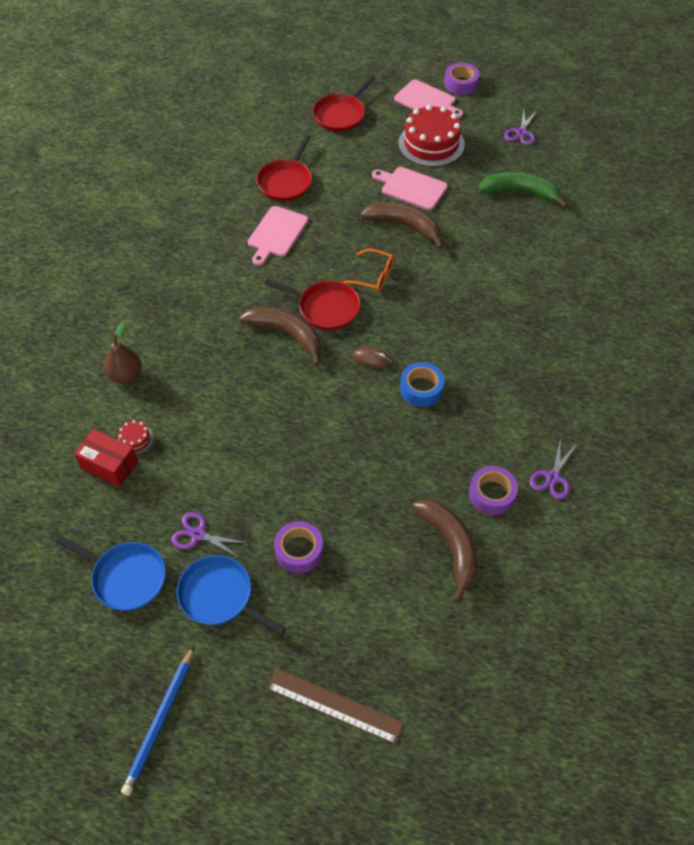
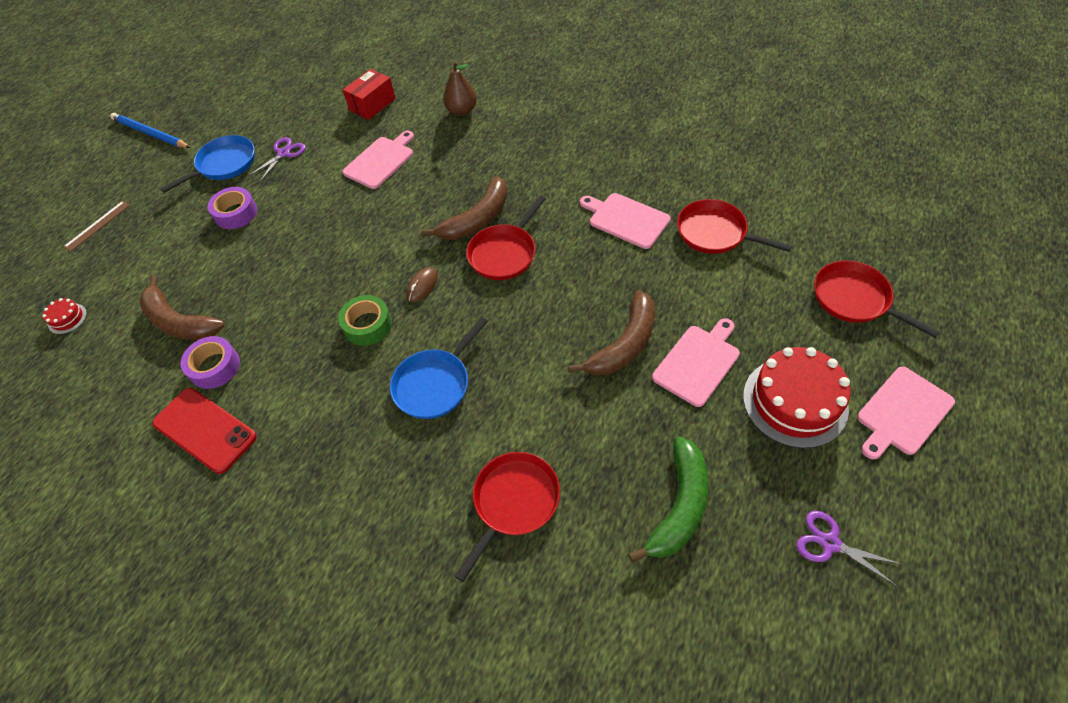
camera: 105 degrees right, 0 degrees up
(126, 577) = (269, 115): blue pan -> blue pan (435, 384)
(135, 439) = (391, 118): red cake -> red cake (67, 318)
(208, 432) = (381, 161): none -> pink cutting board
(334, 706) = (97, 225): brown ruler -> brown ruler, size x0.65
(373, 276) = (543, 301): orange glasses -> none
(421, 389) = (367, 325): blue tape -> green tape
(450, 546) = (180, 322): brown banana -> brown banana turned 45 degrees clockwise
(461, 84) = (958, 472): purple tape -> none
(545, 270) = (513, 502): none -> red pan
(552, 477) = (205, 430): purple scissors -> red phone

